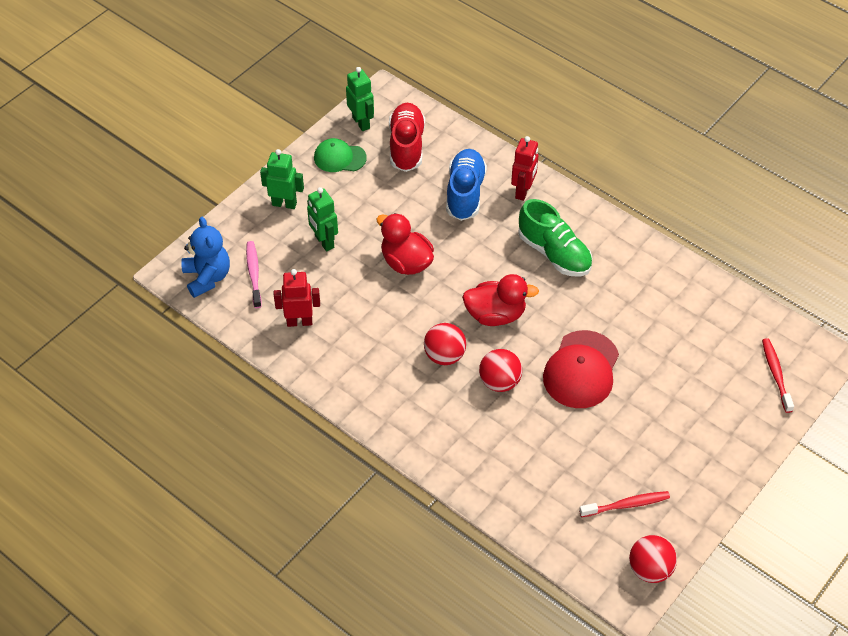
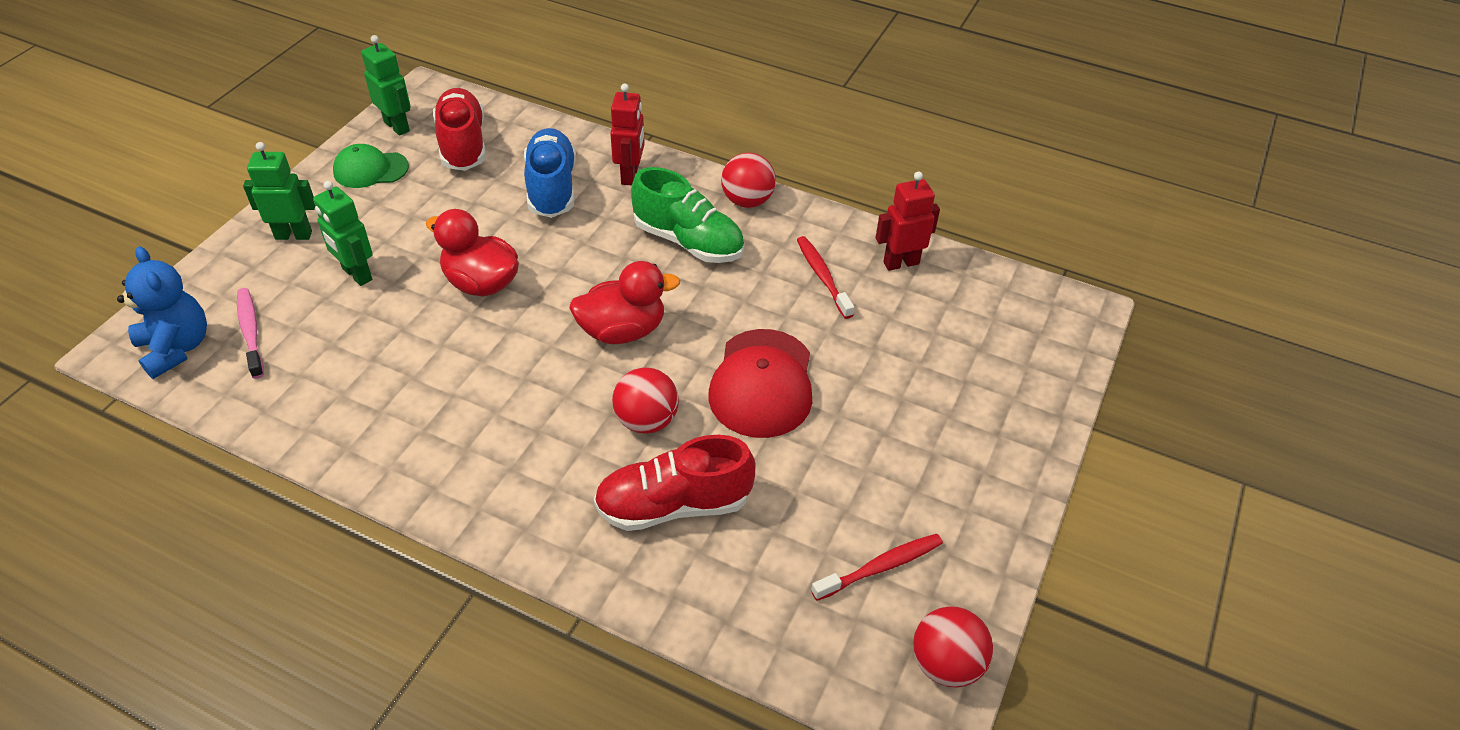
camera: 15 degrees left, 5 degrees down
(299, 322) = (326, 387): red robot -> red robot (901, 263)
(444, 356) = (557, 398): red ball -> red ball (747, 201)
(506, 441) = (674, 505): none -> red shoe
(776, 375) = (1030, 345): red toothbrush -> red toothbrush (823, 277)

